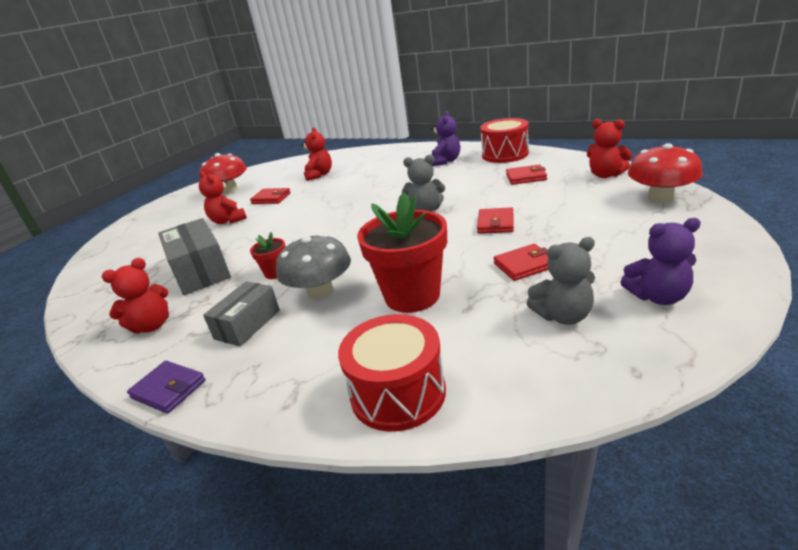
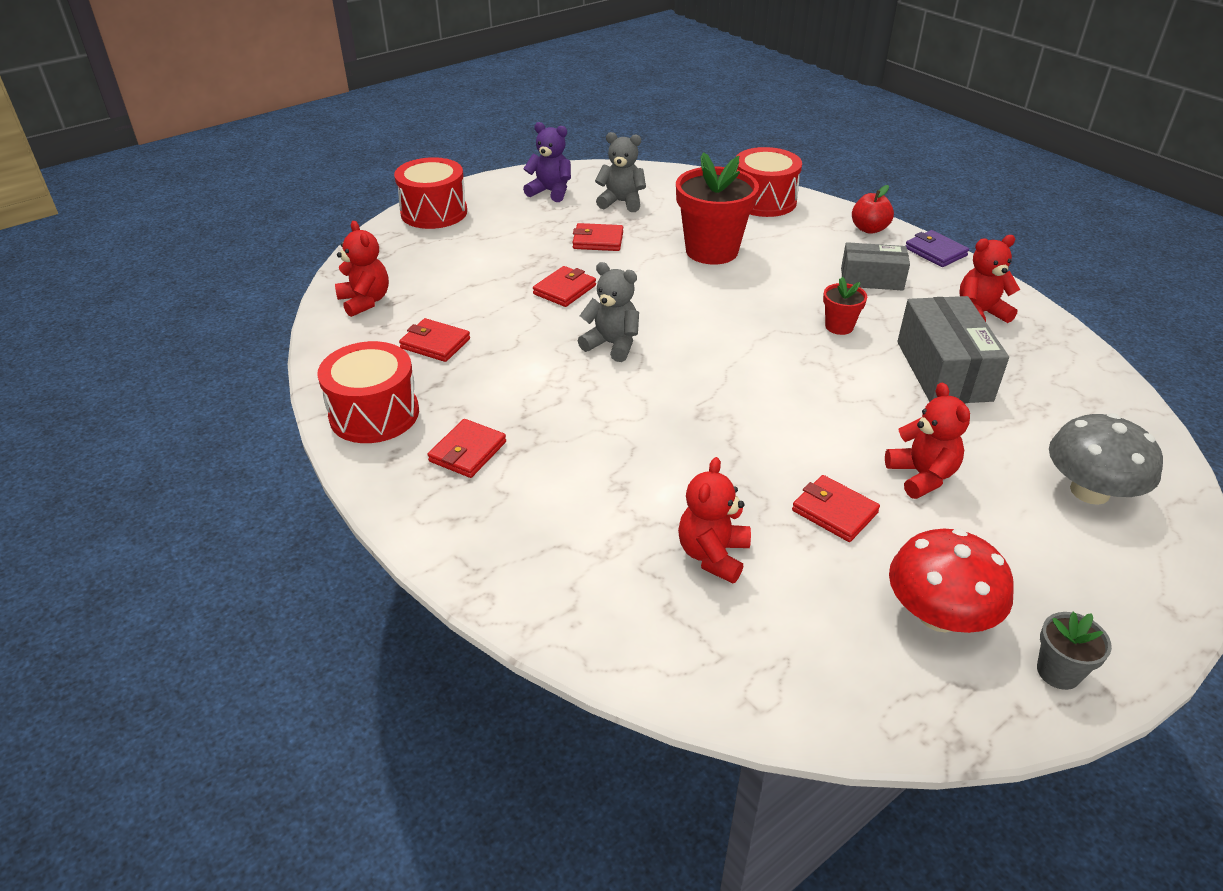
camera: 160 degrees left, 10 degrees up
(190, 193) = (1058, 672): none -> grey flower pot
(247, 324) = (871, 279): grey box -> grey box turned 45 degrees clockwise
(247, 397) = (869, 229): none -> red apple
(320, 292) = (793, 285): grey mushroom -> grey mushroom (1089, 491)
(445, 161) = (468, 452): purple teddy bear -> red wallet
(660, 197) = (391, 252): red mushroom -> none
(708, 231) = (434, 212): none -> red drum

